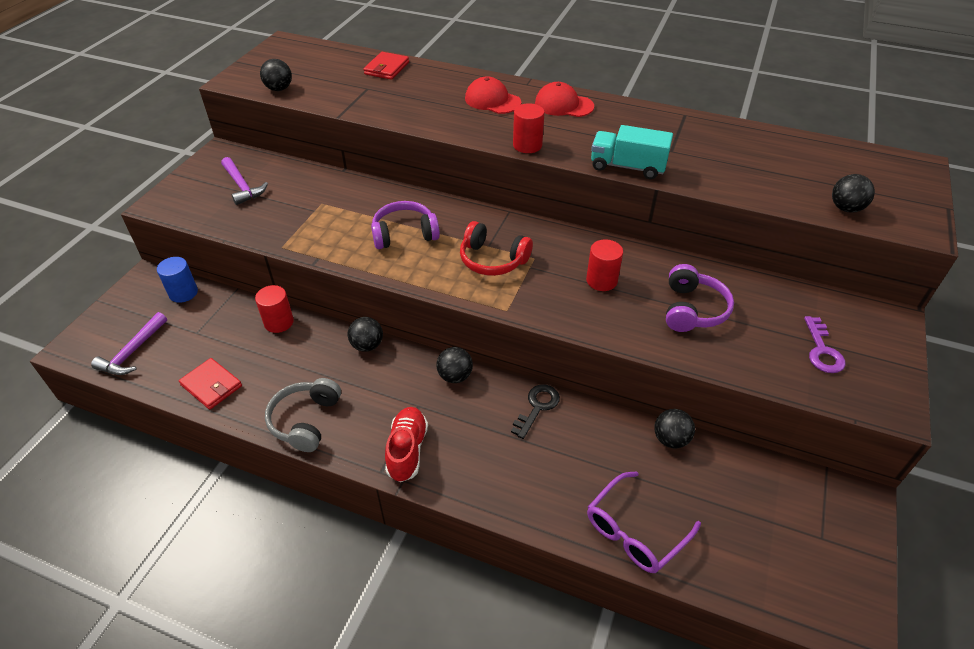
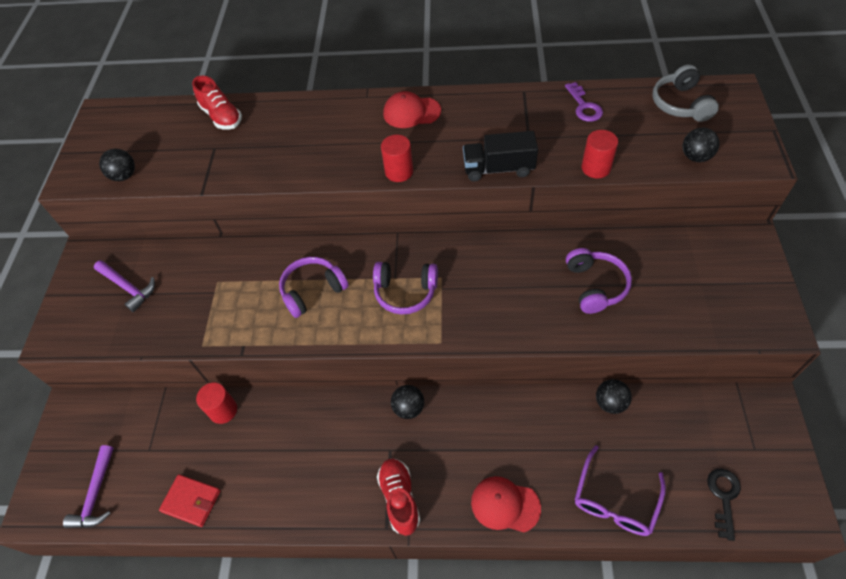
camera: 15 degrees left, 10 degrees up
(183, 293) = (114, 411): blue cylinder -> none
(305, 421) = (296, 504): grey headphones -> grey headphones (680, 104)
(367, 345) = (317, 405): black ball -> none
(386, 68) = (222, 116): red wallet -> red shoe
(492, 100) = (343, 127): red cap -> red cap (505, 505)
(492, 260) = (405, 292): red headphones -> purple headphones
(537, 407) = (491, 413): black key -> black key (723, 497)
(601, 280) = (509, 281): red cylinder -> red cylinder (596, 168)
(627, 167) = (498, 169): turquoise truck -> black truck
(822, 350) = (711, 291): purple key -> purple key (584, 106)

